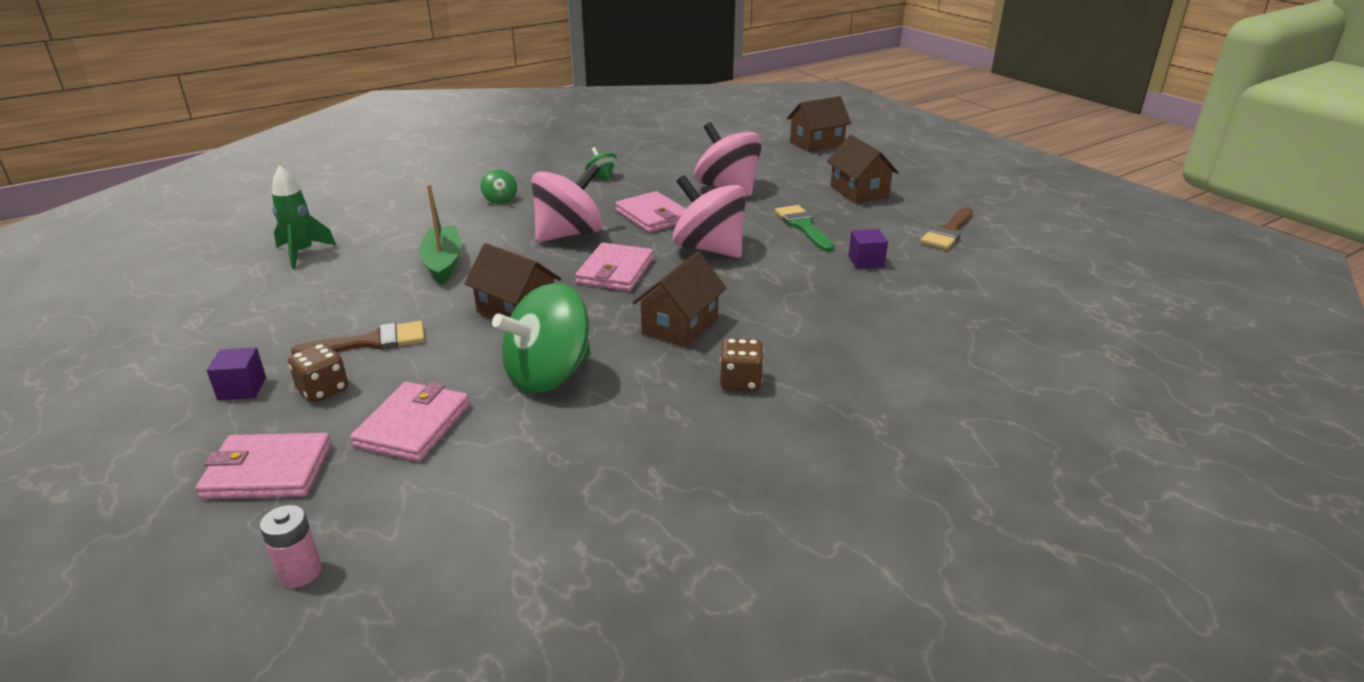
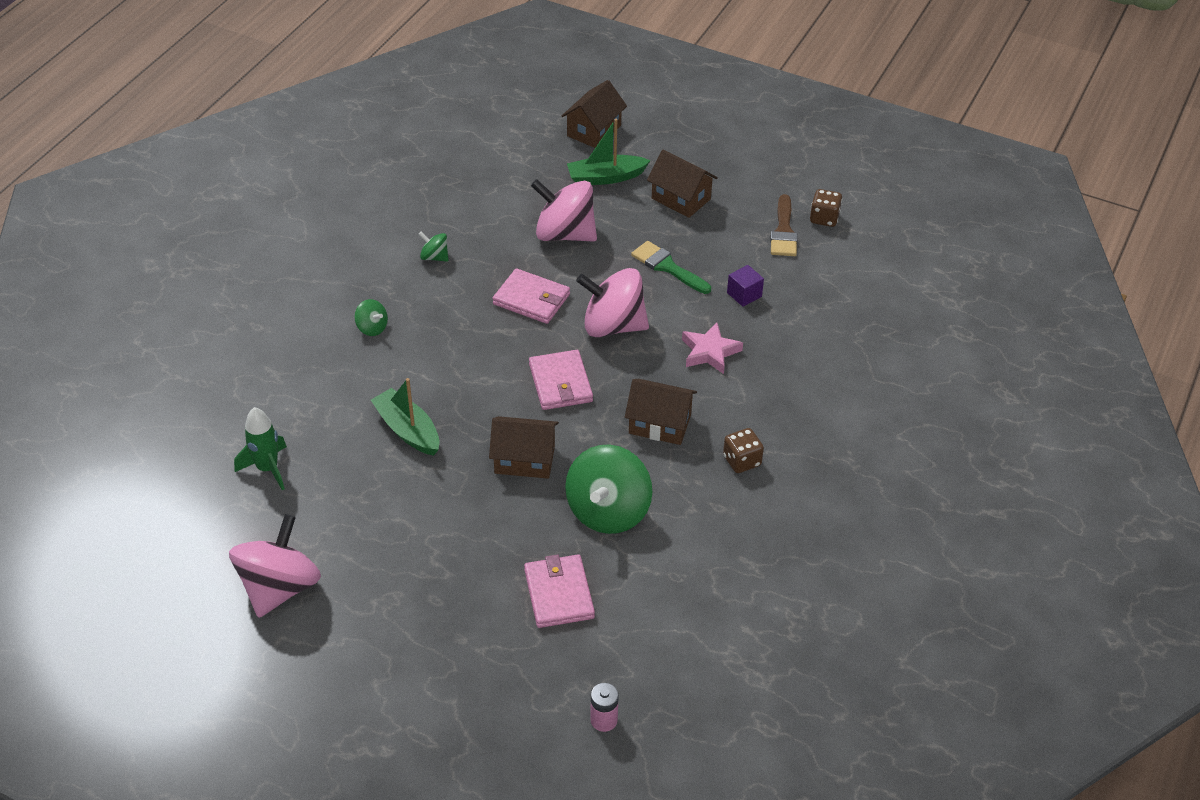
camera: 30 degrees left, 15 degrees up
(242, 388) = (399, 620): purple cube -> none
(268, 471) = (502, 670): pink wallet -> none
(323, 390) = (461, 594): brown dice -> brown dice (824, 218)
(371, 342) = (445, 537): brown brush -> none
(569, 234) = (480, 352): pink spinning top -> pink spinning top (279, 588)
(680, 326) = (660, 424): brown house -> brown house turned 75 degrees counterclockwise
(789, 290) = (710, 352): none -> pink star
(800, 167) = (605, 177): none -> green boat

